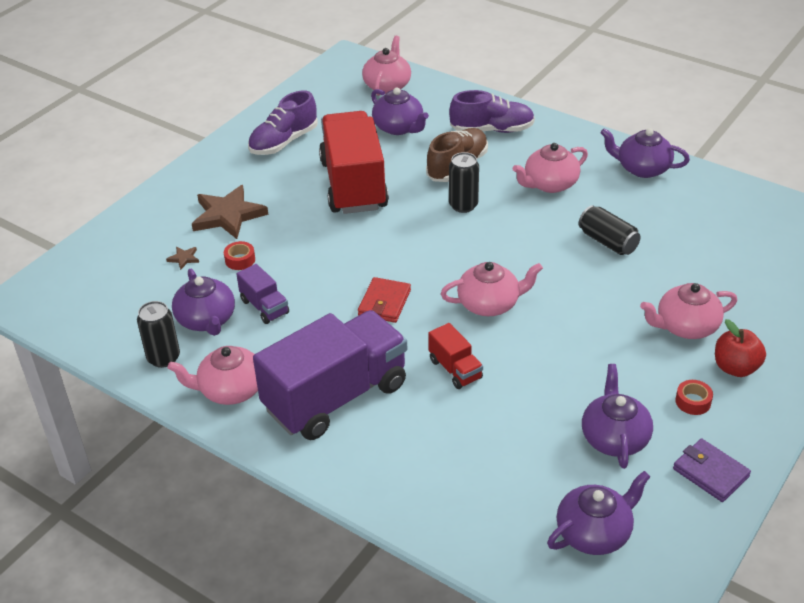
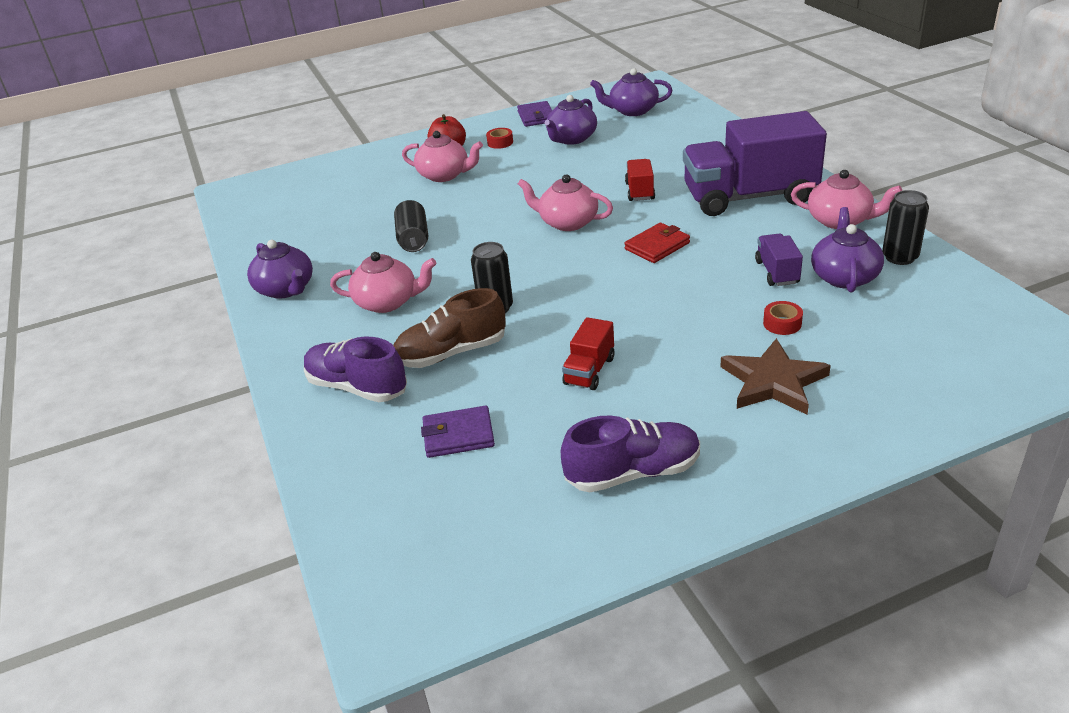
camera: 145 degrees left, 5 degrees down
(184, 258) = (851, 344): brown star -> none
(353, 184) = (589, 371): red truck -> red truck, size x0.44
(387, 85) = (394, 525): pink teapot -> none
(399, 127) = (458, 435): purple teapot -> purple wallet

